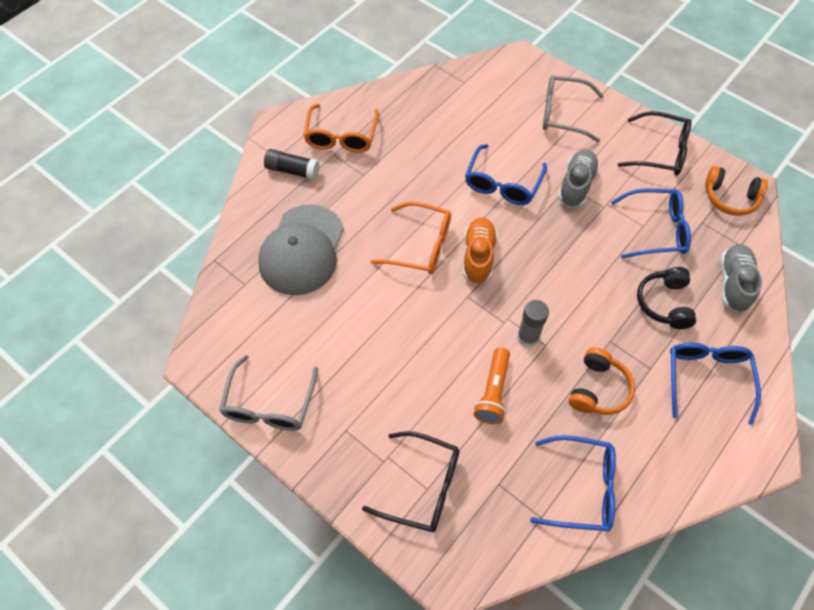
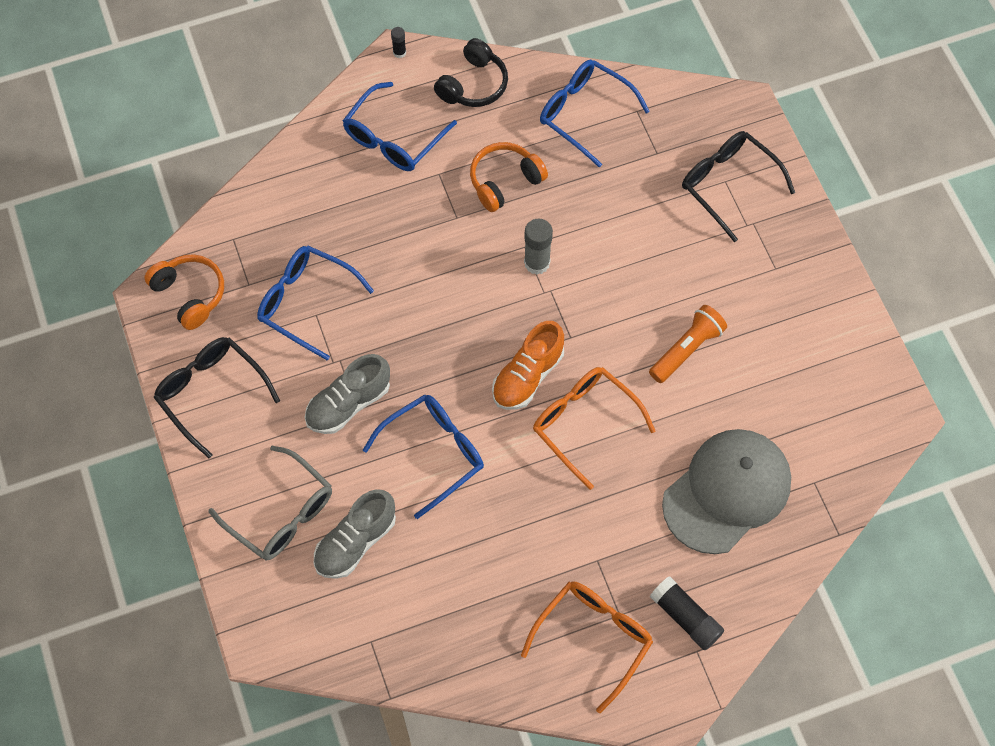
camera: 150 degrees left, 5 degrees up
(269, 404) = (841, 331): grey glasses -> none
(493, 392) = (609, 230): orange flashlight -> orange flashlight (687, 349)
(664, 303) = (369, 224): black headphones -> black headphones (473, 84)
(733, 283) = (281, 206): grey shoe -> grey shoe (355, 542)
(771, 459) = (399, 52): none -> black glue stick

